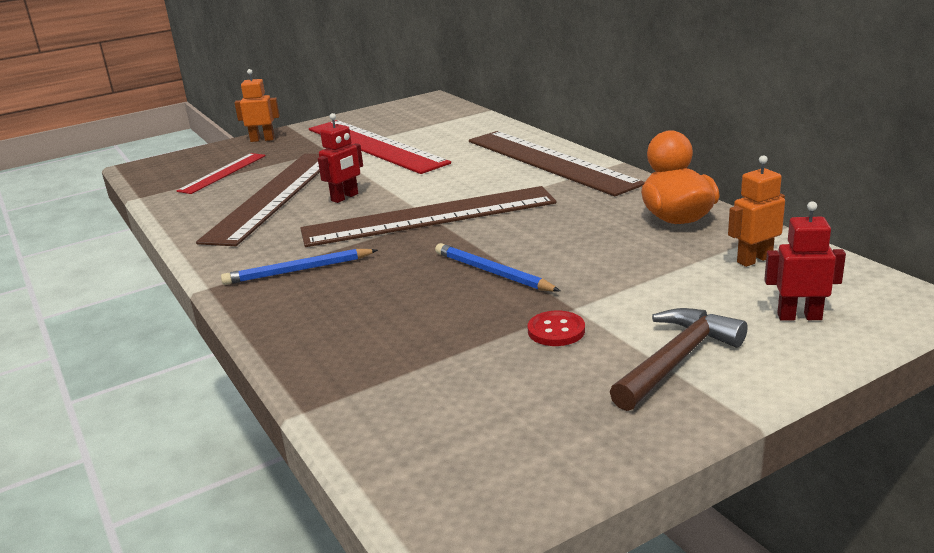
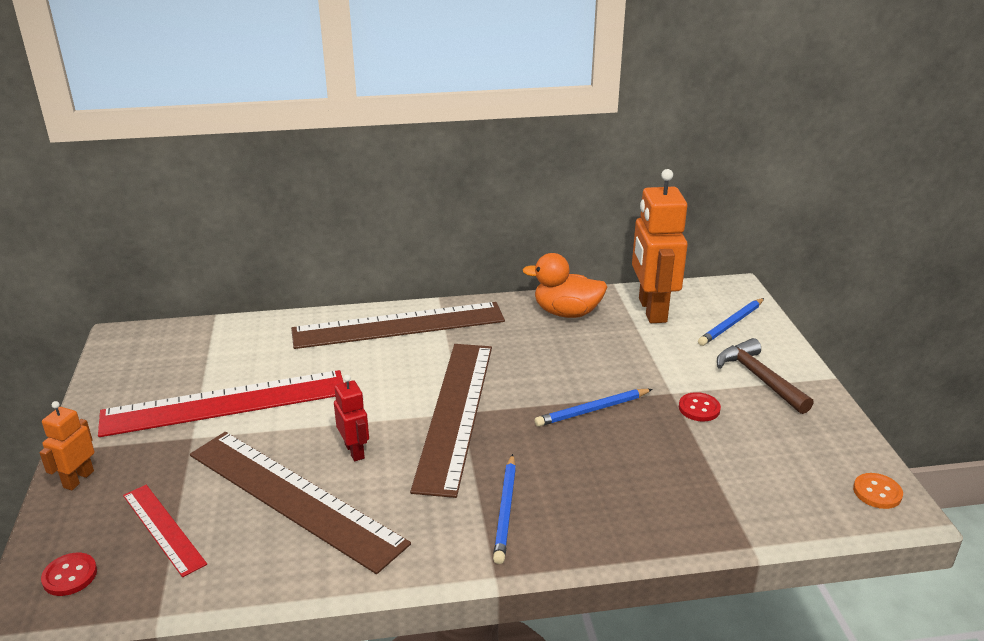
camera: 70 degrees left, 5 degrees up
(170, 166) = (70, 576): none -> red button
(471, 500) = (877, 492): none -> orange button
(754, 260) = (651, 310): orange robot -> orange robot, size x2.01
(799, 316) = (731, 324): red robot -> blue pencil

